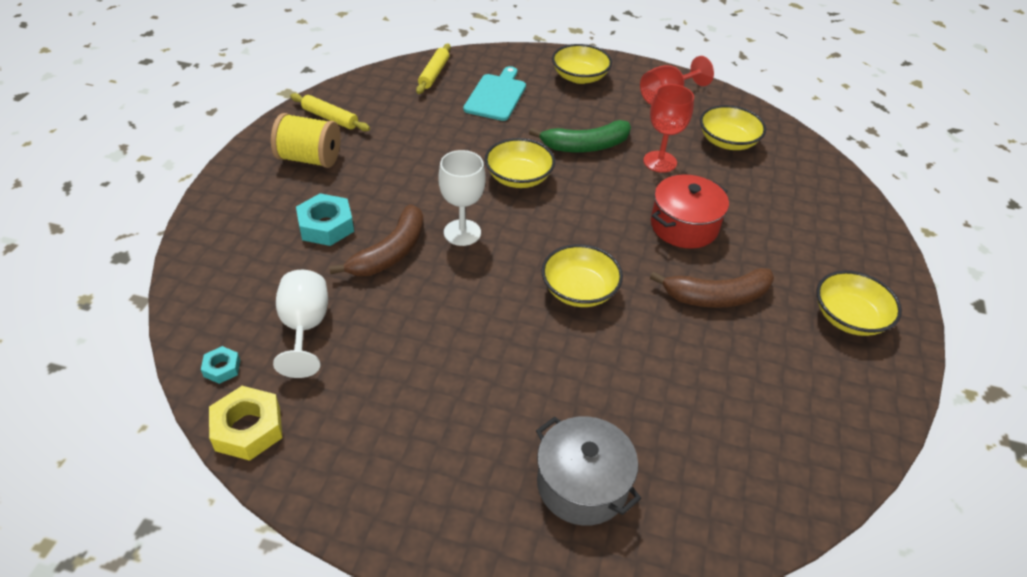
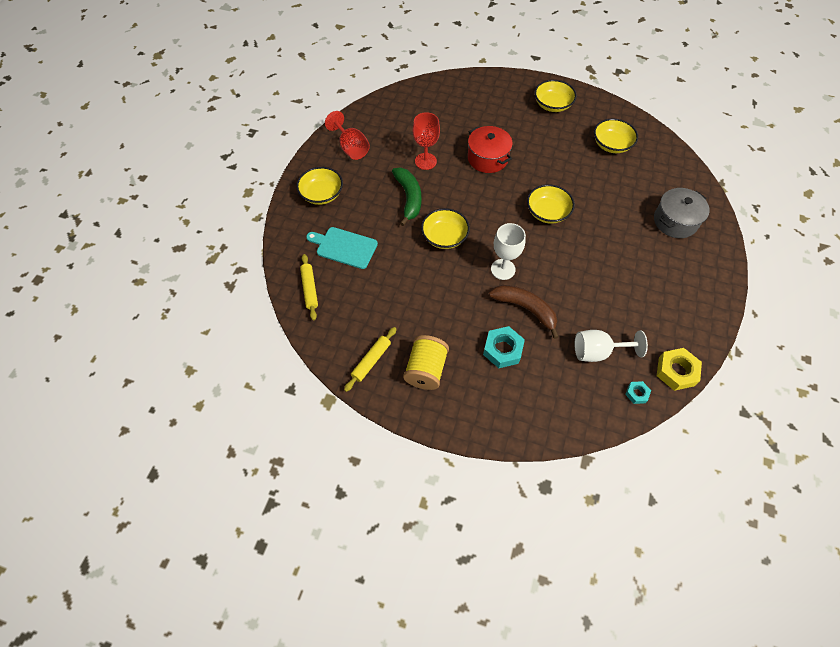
camera: 85 degrees left, 15 degrees up
(434, 74) = (309, 289): yellow rolling pin -> yellow rolling pin turned 60 degrees clockwise
(716, 297) = (544, 153): brown banana -> none
(727, 141) = (404, 125): yellow bowl -> yellow bowl (611, 145)

